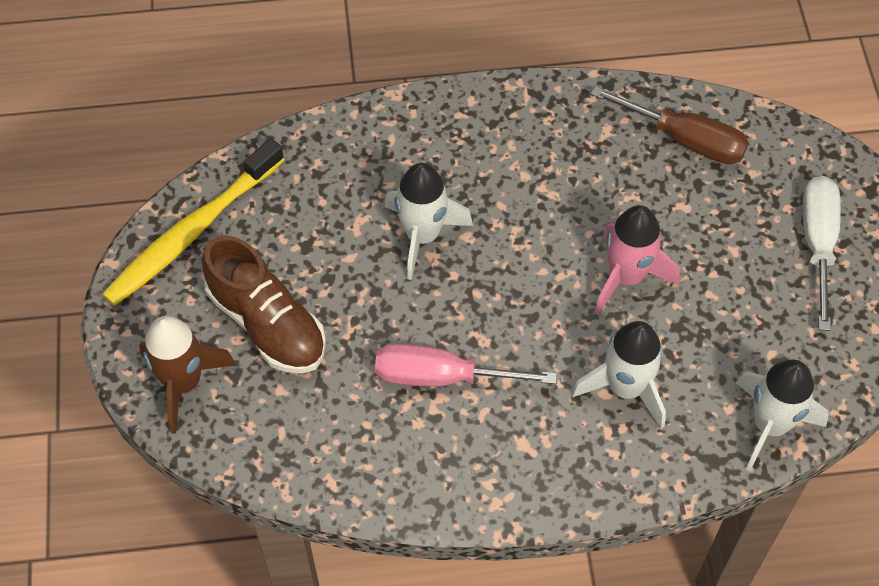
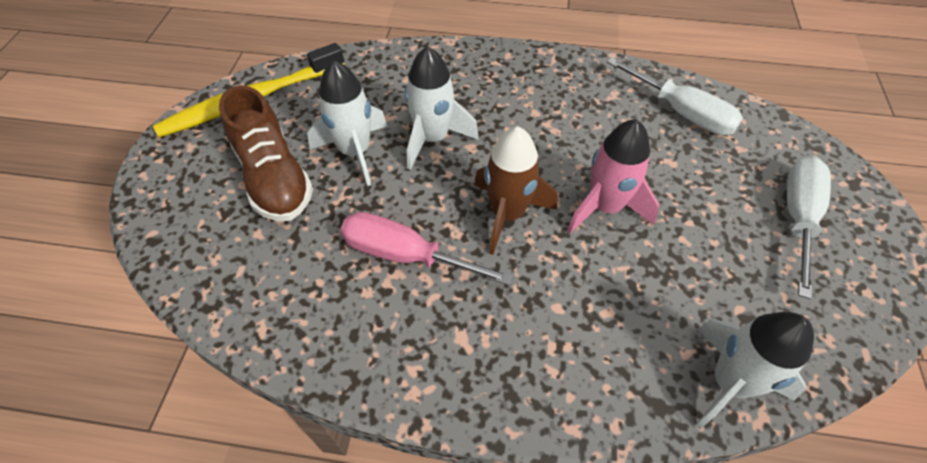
camera: 15 degrees right, 5 degrees down
(184, 383) = (180, 209): brown rocket -> brown rocket (508, 214)
(625, 388) = (580, 307): white rocket -> white rocket (355, 152)
(685, 139) = (681, 112): brown screwdriver -> white screwdriver

